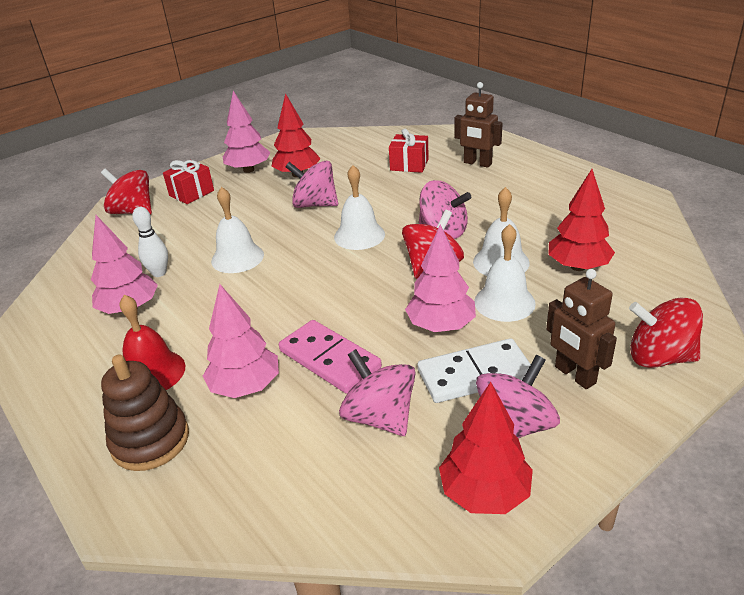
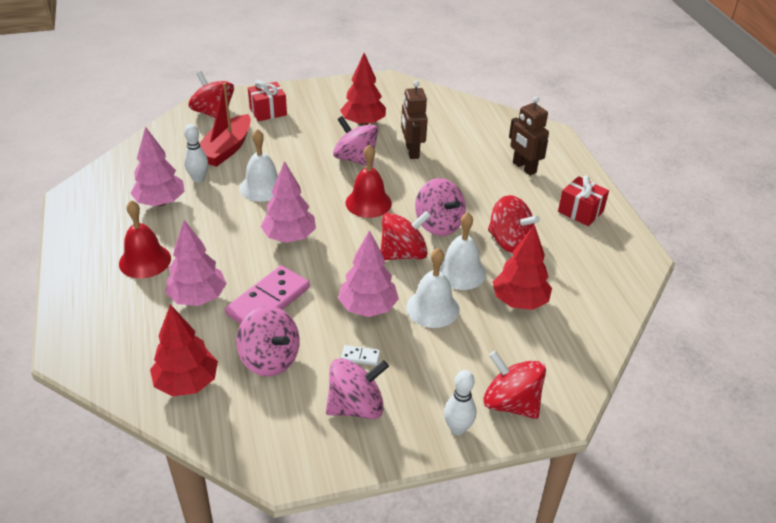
camera: 20 degrees right, 5 degrees up
(150, 440) = (114, 311): brown stacking toy -> none
(171, 237) = (226, 149): none -> red boat
(248, 170) = (327, 104): pink tree -> pink tree (289, 237)
(329, 359) = (268, 301): pink domino -> pink domino turned 60 degrees clockwise
(359, 235) = (368, 203): white bell -> red bell
(380, 417) = (270, 359): pink spinning top -> pink spinning top turned 150 degrees clockwise
(409, 165) = (463, 147): red gift -> red gift (580, 211)
(474, 374) = (360, 357): white domino -> white domino, size x0.42
(485, 493) = (297, 442): red tree -> red tree (187, 383)
(521, 223) = (509, 242): none -> red spinning top
(574, 375) = (433, 389): brown robot -> brown robot (412, 151)
(634, 403) = (457, 429): none -> white bowling pin

